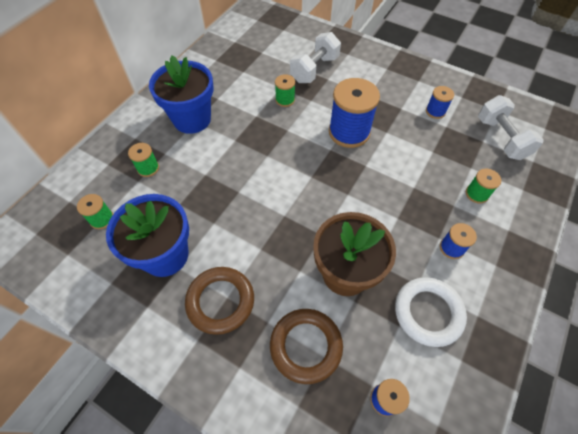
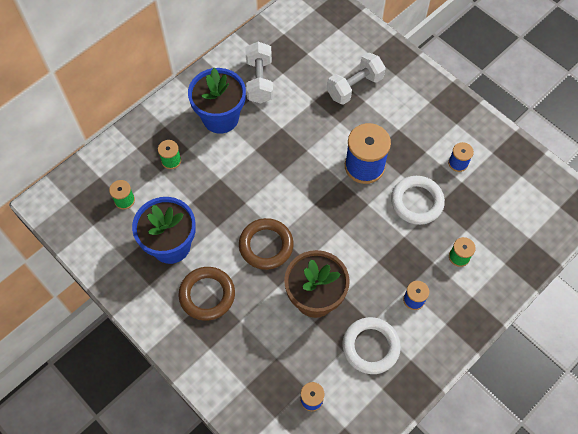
camera: 15 degrees right, 5 degrees up
(285, 100) = (314, 116): green spool -> none
(306, 346) = (264, 346): brown ring -> brown ring (266, 245)
(412, 153) = (417, 202): none -> white ring
(501, 138) = (510, 207): white dumbbell -> white dumbbell (259, 81)

